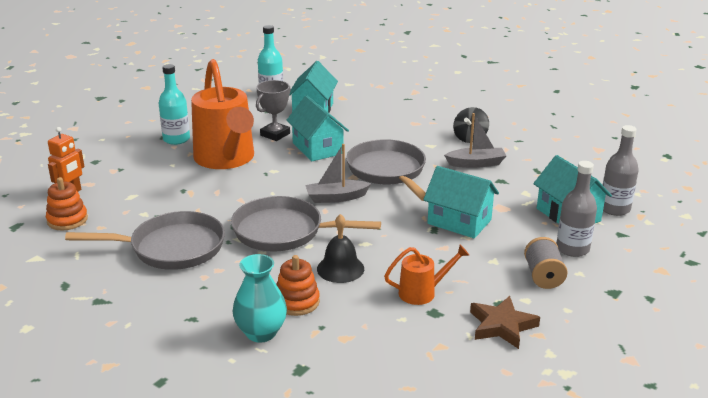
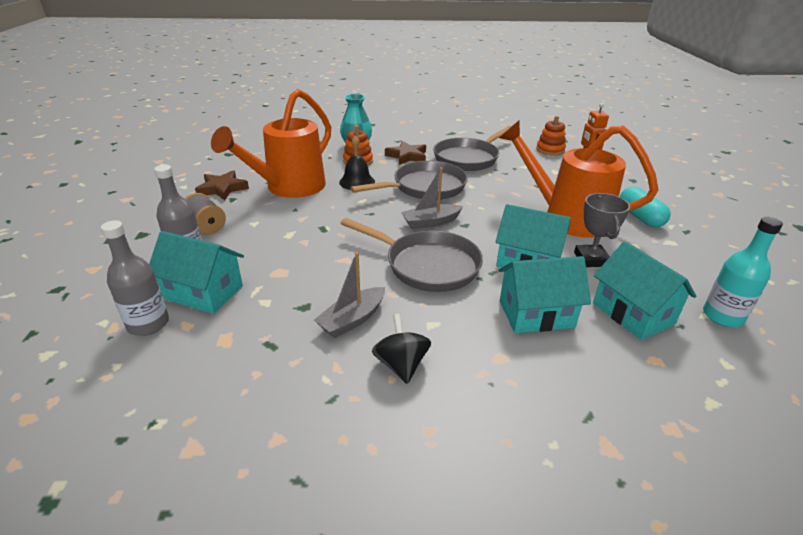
camera: 140 degrees right, 5 degrees up
(176, 139) = (640, 217): turquoise bottle -> turquoise capsule
(229, 283) = (407, 156): none -> brown star
(336, 197) = (431, 222): grey boat -> grey boat turned 150 degrees counterclockwise
(422, 292) = (289, 188): orange watering can -> orange watering can, size x2.16
(459, 222) = (308, 242): turquoise house -> turquoise house (536, 314)

